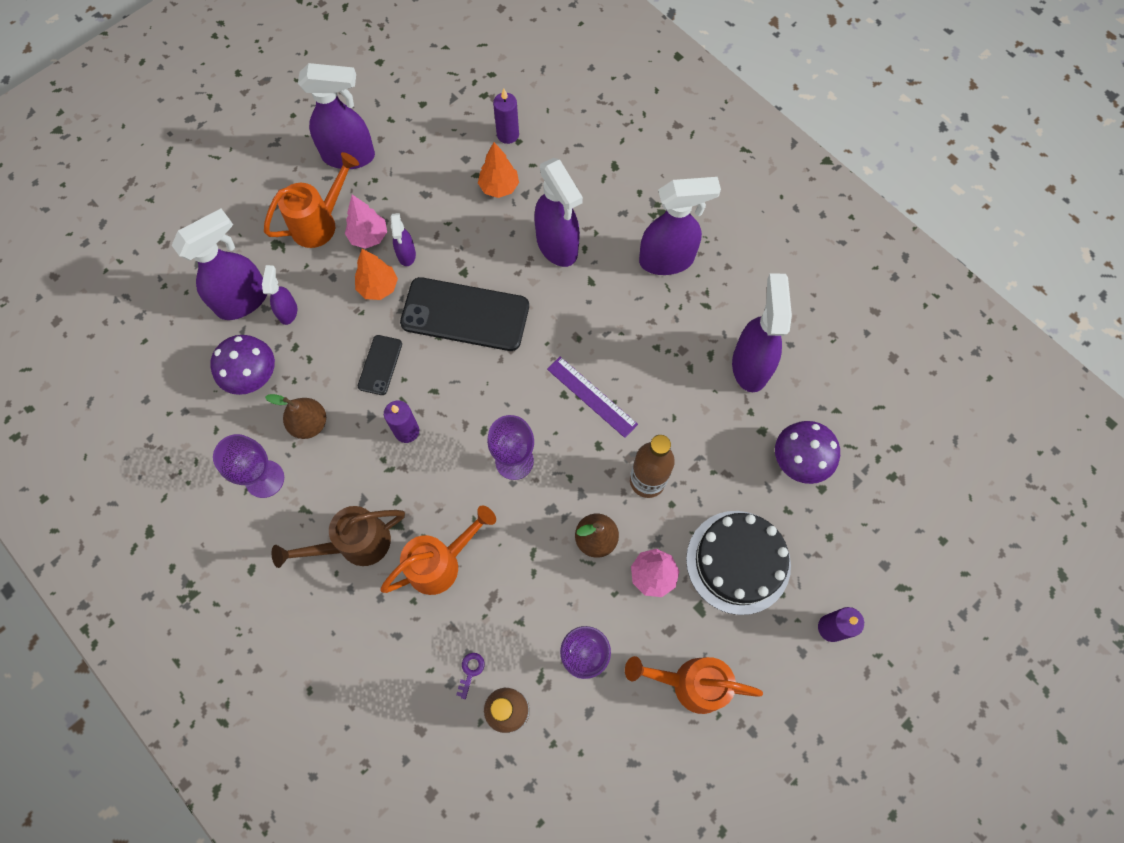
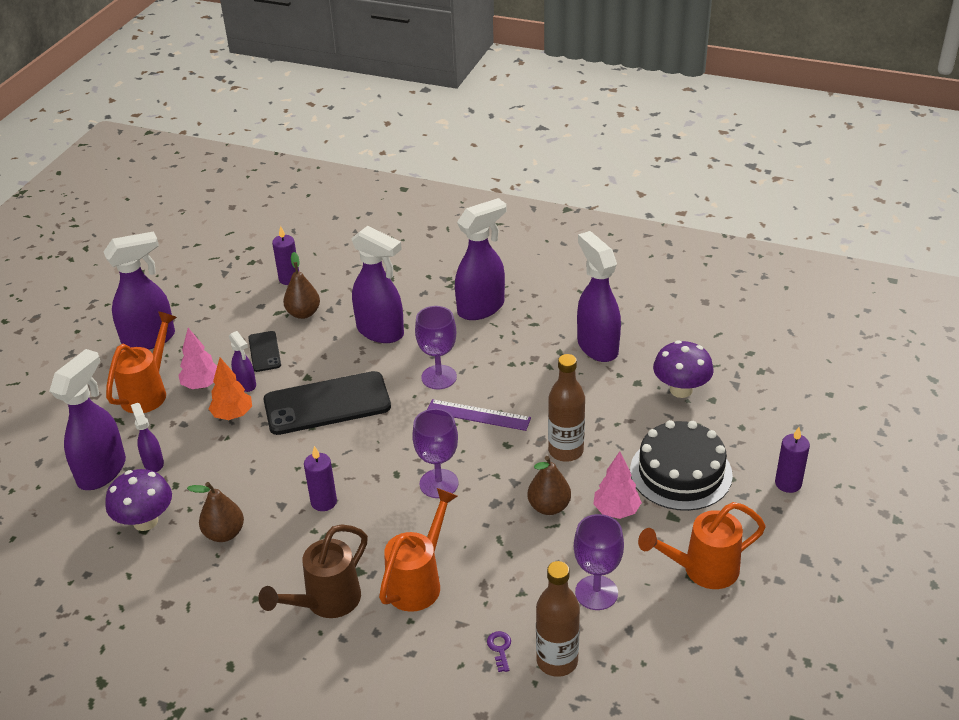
camera: 25 degrees left, 30 degrees down
(264, 479) = (202, 591): purple goblet -> purple goblet (439, 377)
(380, 365) = (268, 466): black phone -> black phone (264, 351)
(499, 187) = (303, 313): orange tree -> brown pear

